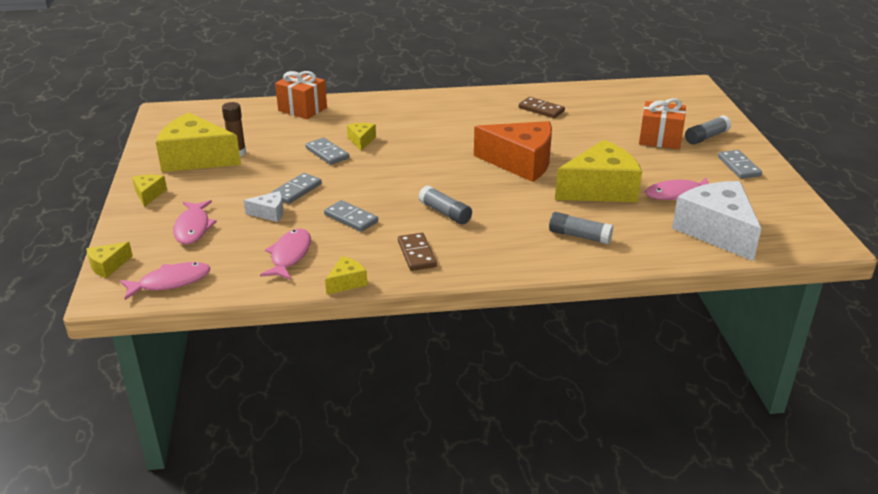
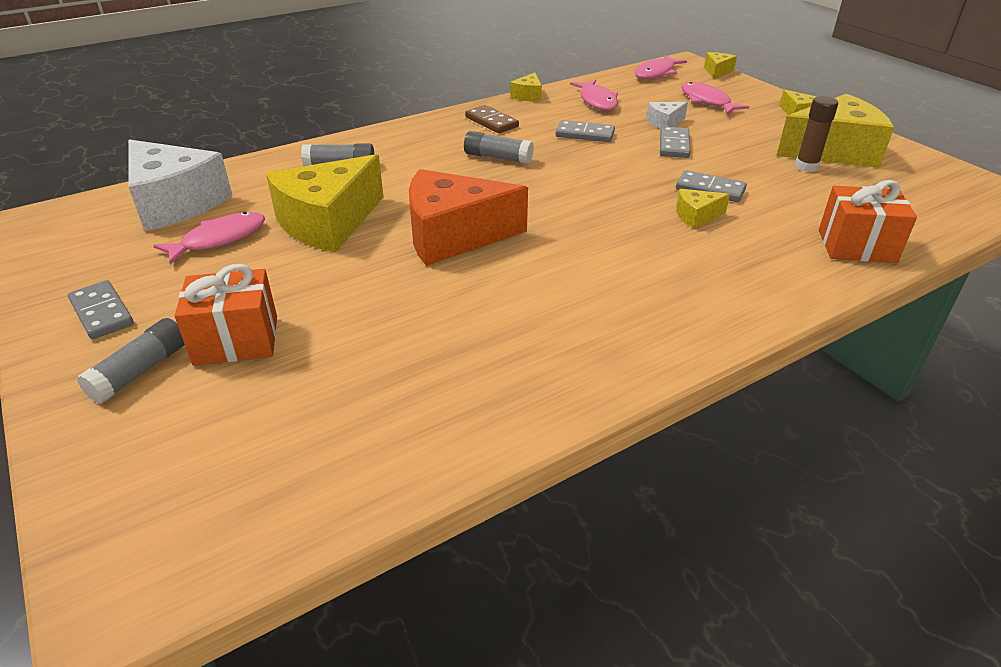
camera: 155 degrees right, 5 degrees up
(361, 141) = (696, 216): yellow cheese -> yellow cheese turned 105 degrees clockwise
(541, 109) = (484, 358): brown domino -> none

